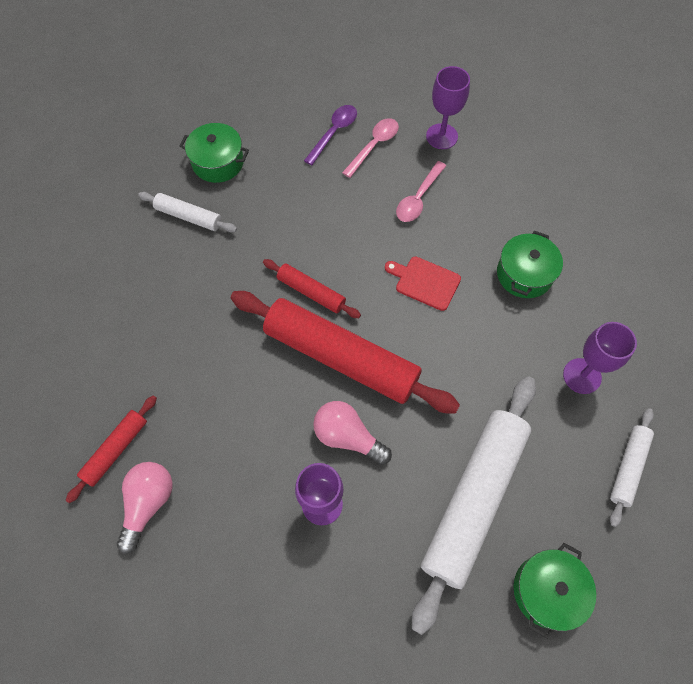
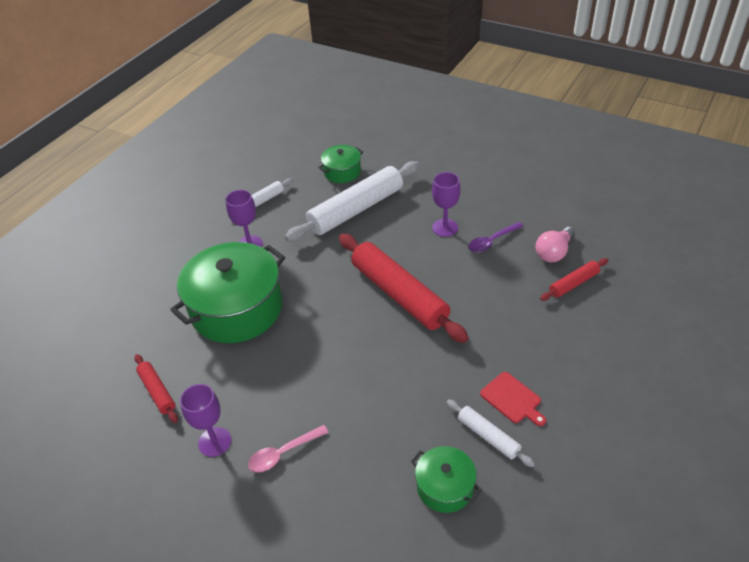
camera: 155 degrees left, 20 degrees down
(311, 292) = (402, 341): red rolling pin -> red rolling pin (157, 391)
(334, 133) = (314, 482): purple spoon -> purple spoon (492, 241)
(347, 437) = (415, 253): pink light bulb -> none
(418, 198) = (275, 389): pink spoon -> none
(425, 282) = (312, 323): red cutting board -> red cutting board (512, 399)
(524, 274) = (237, 309): green pot -> green pot, size x2.05

